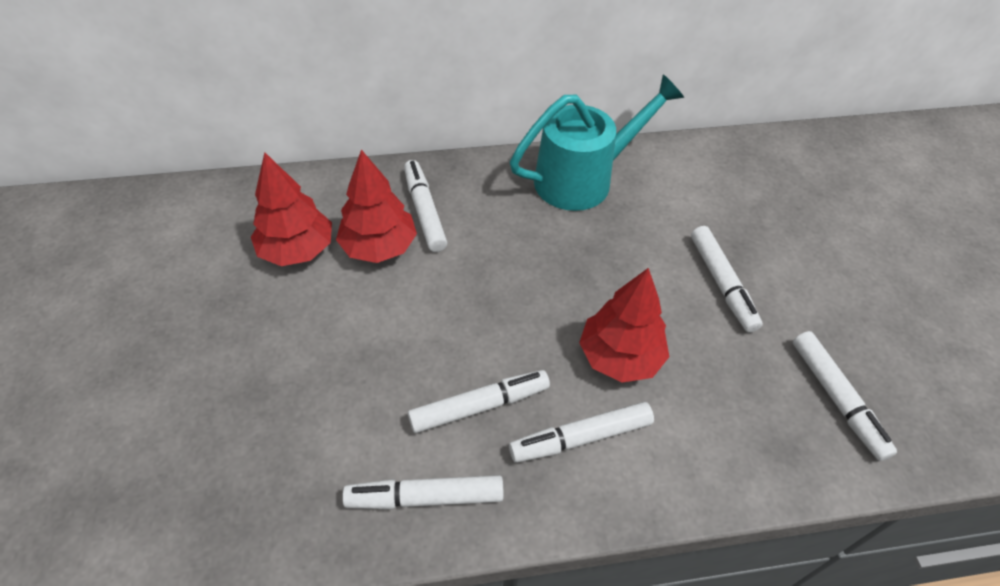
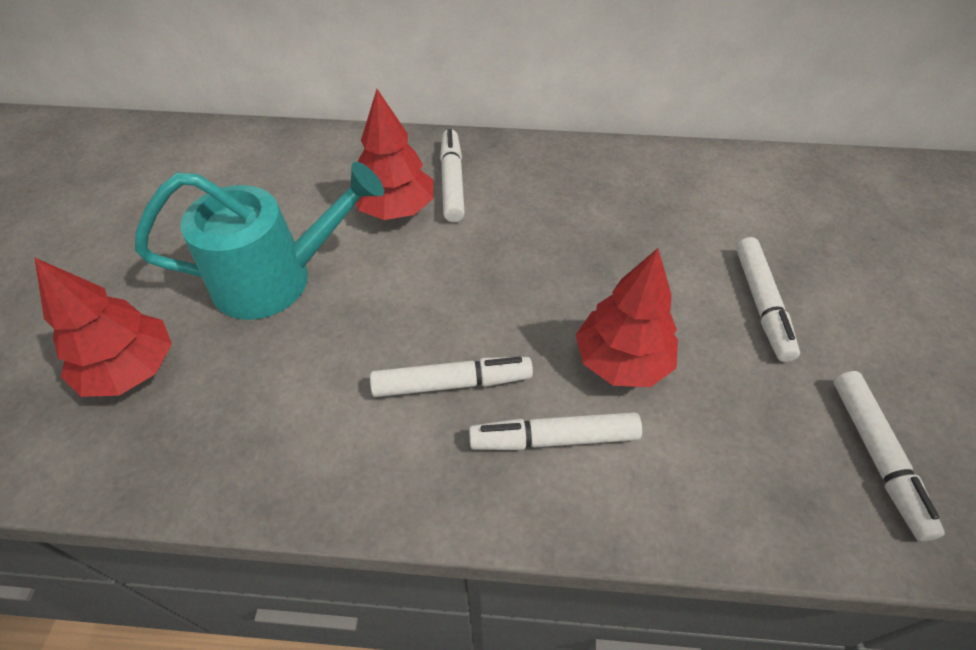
camera: 15 degrees right, 0 degrees up
(297, 250) = (315, 199): red tree -> red tree (131, 369)
(426, 497) = (367, 466): white marker -> none
(584, 178) = (629, 174): turquoise watering can -> turquoise watering can (278, 278)

